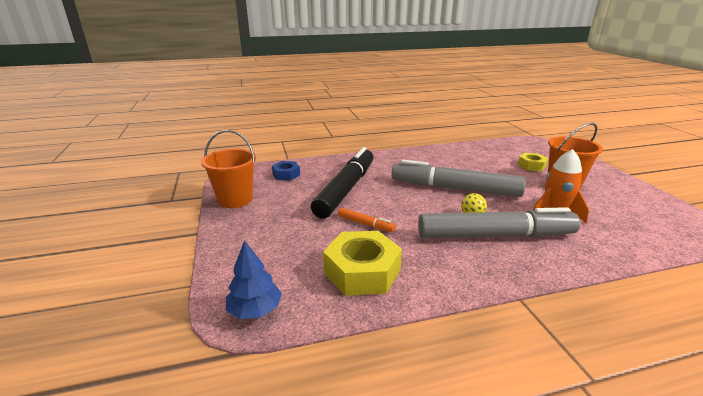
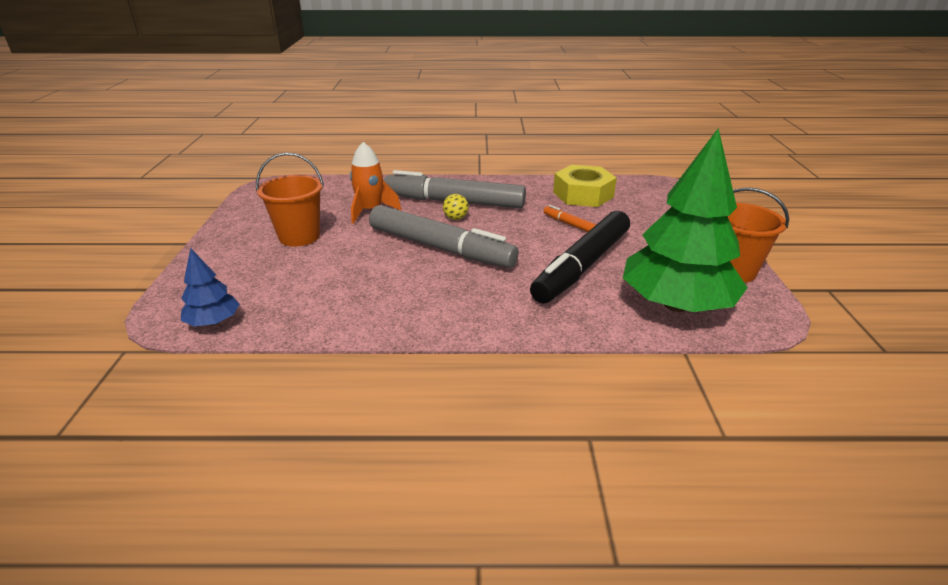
camera: 165 degrees left, 5 degrees up
(255, 310) = (660, 186): blue tree -> blue tree (213, 322)
(286, 174) = (675, 305): blue nut -> green tree
(531, 166) = (287, 267): yellow nut -> none

